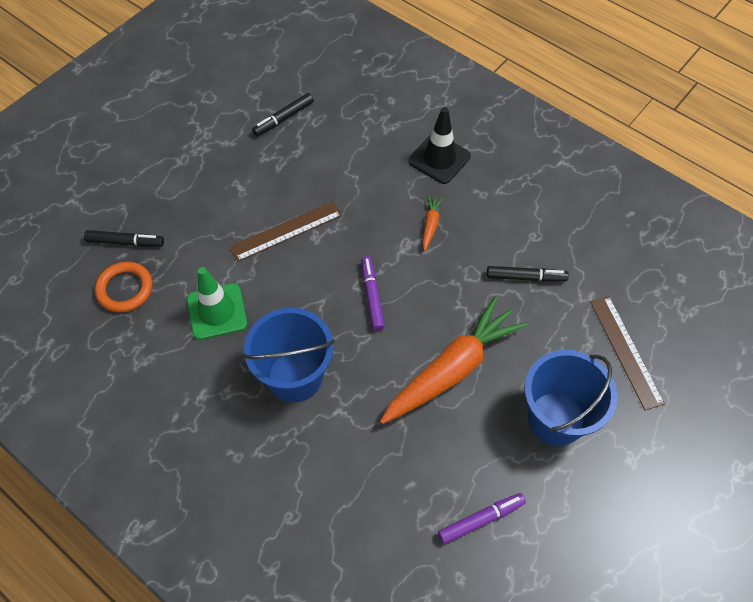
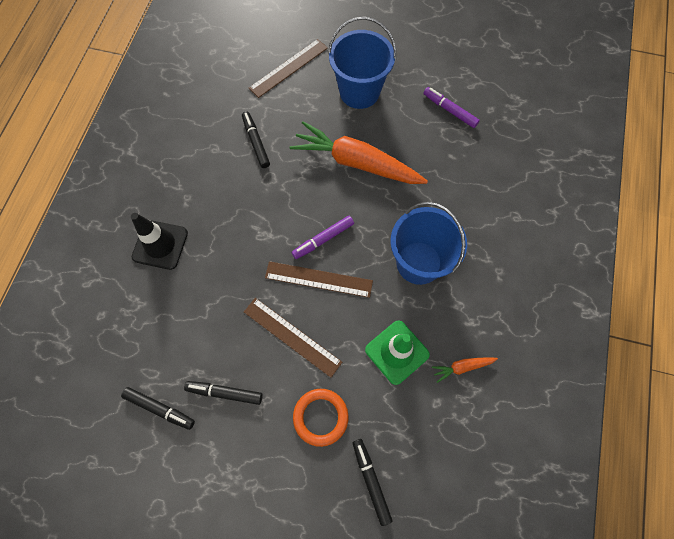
camera: 115 degrees left, 10 degrees up
(125, 289) = (417, 447): orange ring -> orange ring (320, 417)
(268, 165) = (225, 392): none -> black marker
(330, 275) = (318, 279): none -> brown ruler
(430, 224) = (235, 224): orange carrot -> orange carrot (462, 367)

